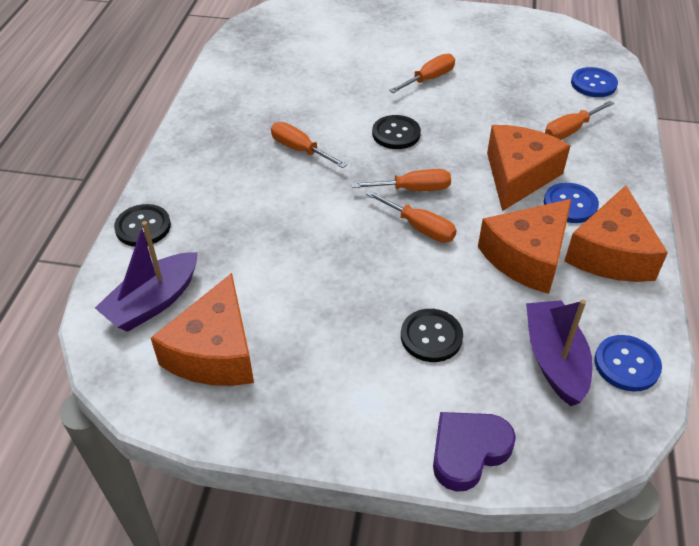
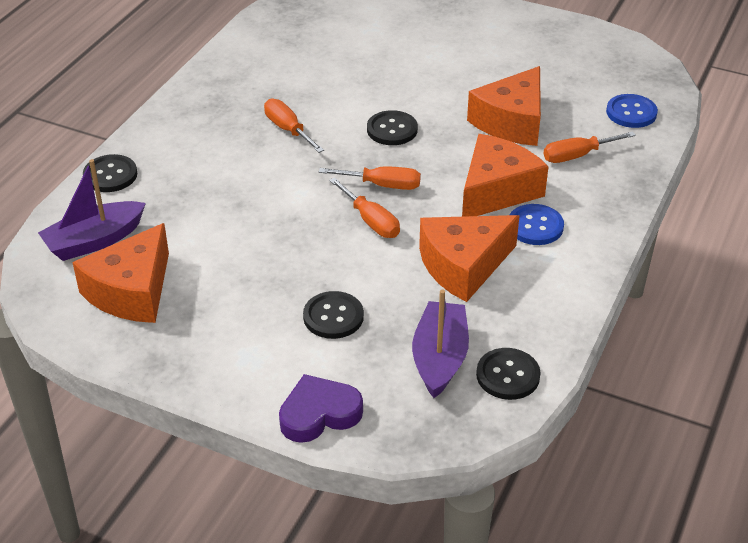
camera: 15 degrees right, 5 degrees down
(429, 79) = (454, 81): orange screwdriver -> none
(611, 253) = (551, 278): orange cheese -> orange cheese (511, 122)
(626, 364) = (508, 375): blue button -> black button

